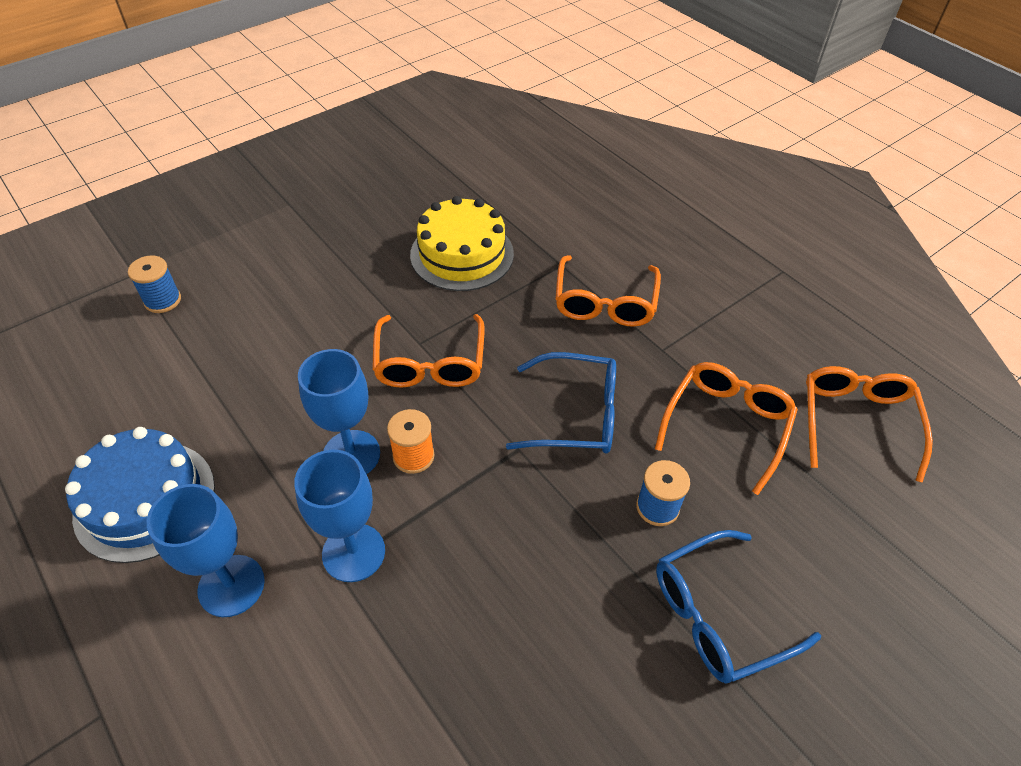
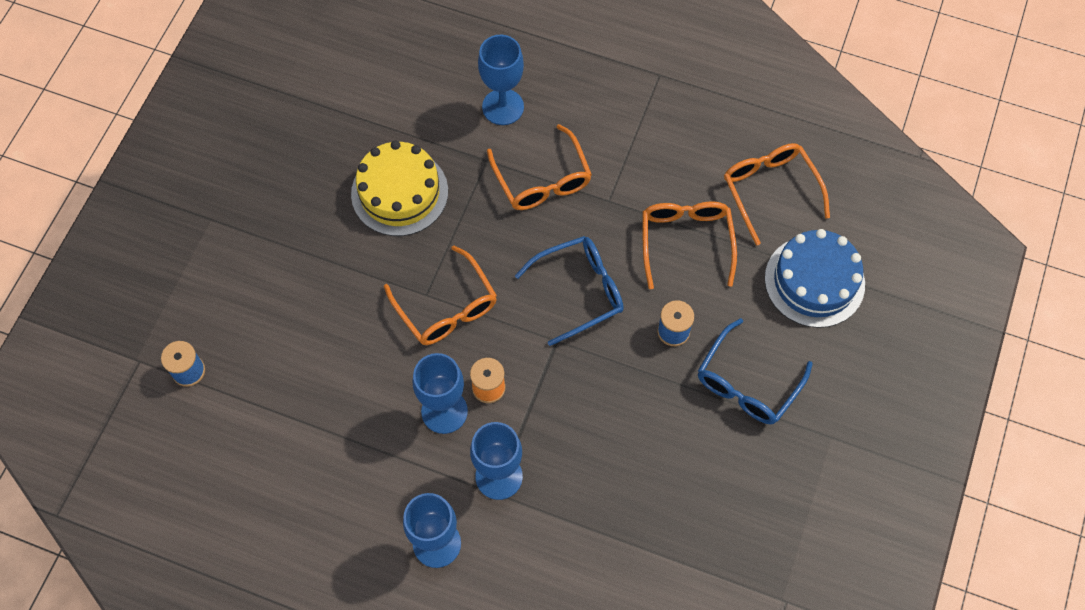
camera: 30 degrees left, 15 degrees up
(145, 500) = (327, 526): blue cake -> blue cake (814, 281)
(607, 233) = (503, 107): none -> blue goblet

